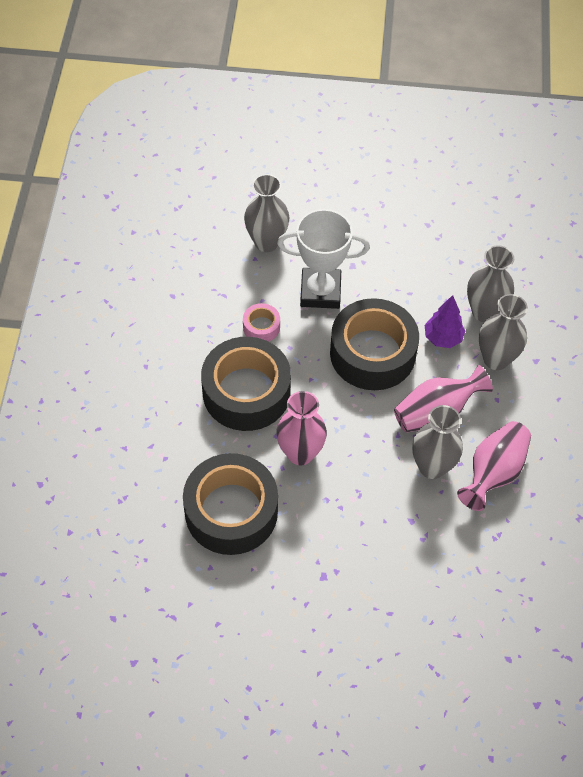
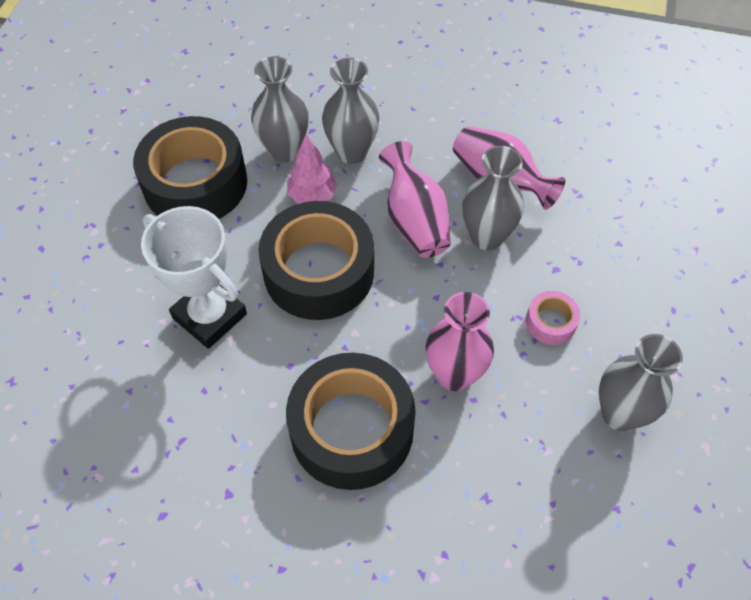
camera: 80 degrees left, 0 degrees up
(231, 511) = (535, 471): black tape -> black tape (195, 183)
(261, 327) = (248, 397): pink tape -> pink tape (550, 322)
(266, 242) = (105, 371): grey vase -> grey vase (619, 414)
(320, 292) = (210, 316): white trophy -> white trophy turned 60 degrees counterclockwise
(442, 338) = (312, 196): purple tree -> pink tree

